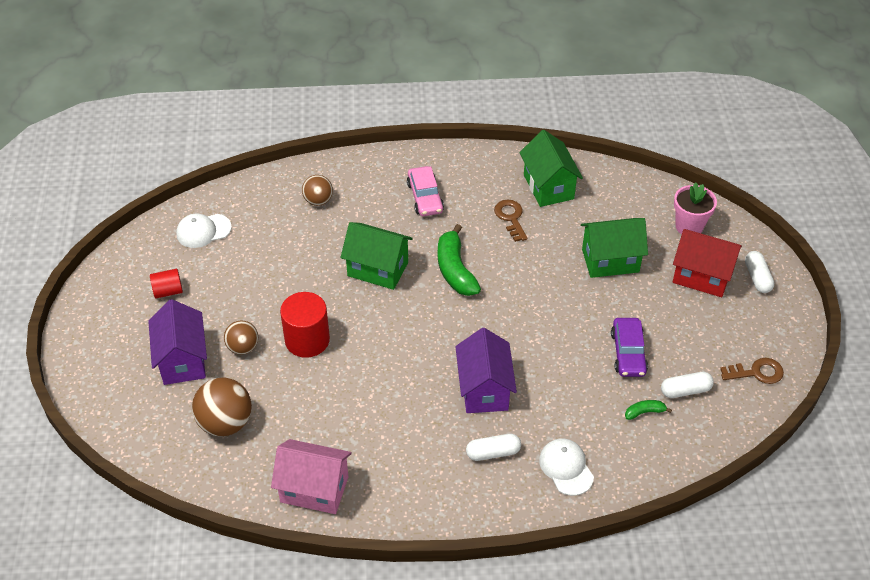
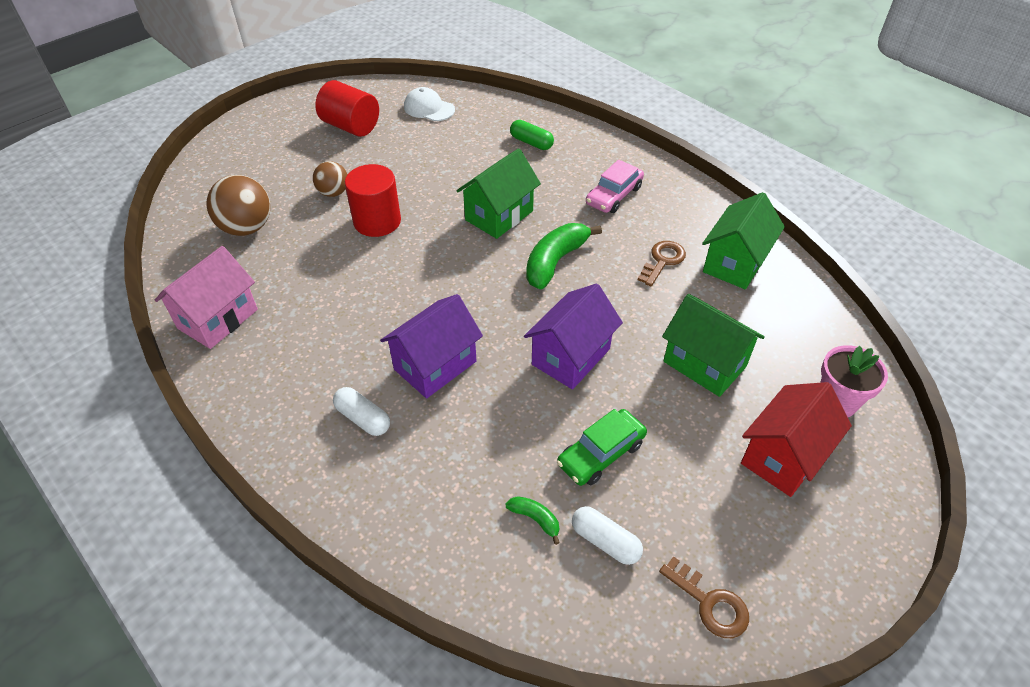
camera: 50 degrees right, 0 degrees up
(168, 291) = (351, 126): red cylinder -> red cylinder, size x1.74
(182, 360) = (290, 171): purple house -> purple house (570, 356)
(314, 489) = (218, 319): pink house -> pink house turned 60 degrees clockwise
(318, 200) = (531, 142): brown ball -> green capsule
(378, 269) = (499, 215): green house -> green house turned 60 degrees clockwise
(566, 468) = (395, 491): white cap -> none
(628, 353) = (601, 453): purple car -> green car
(701, 276) = (783, 456): red house -> red house turned 60 degrees clockwise
(757, 278) = (850, 514): white capsule -> none

